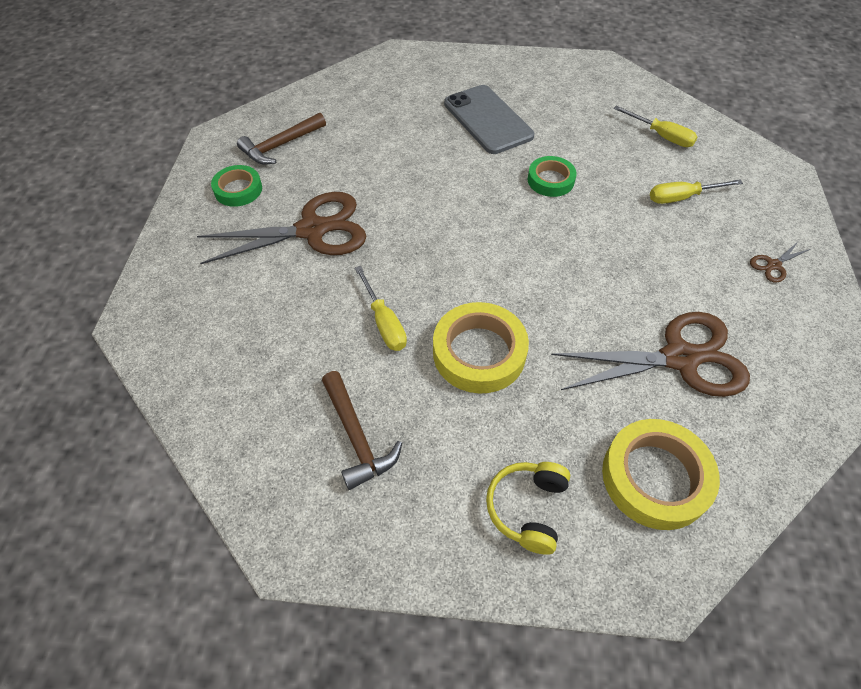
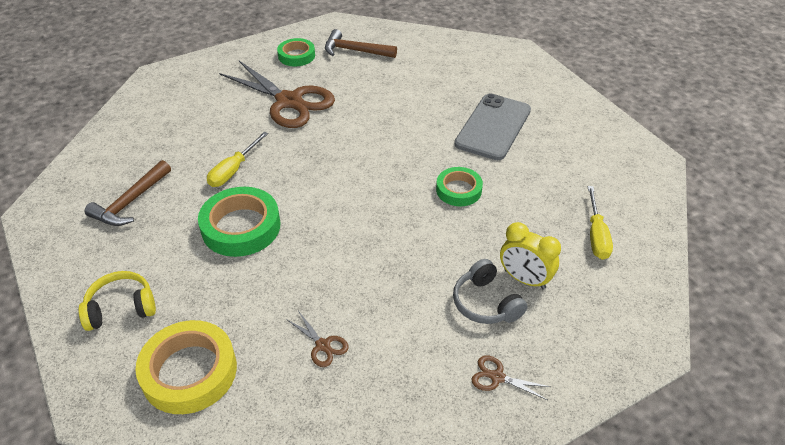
camera: 55 degrees right, 10 degrees down
(479, 352) = (241, 227): yellow tape -> green tape
(680, 358) = (323, 345): brown scissors -> brown scissors, size x0.41
(682, 197) = (524, 279): yellow screwdriver -> yellow clock
(693, 232) = (485, 303): none -> grey headphones

